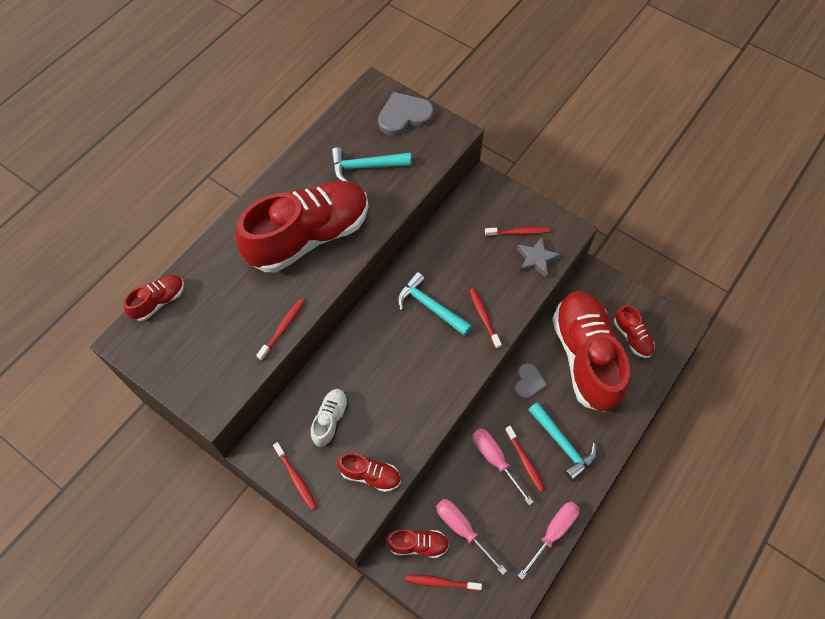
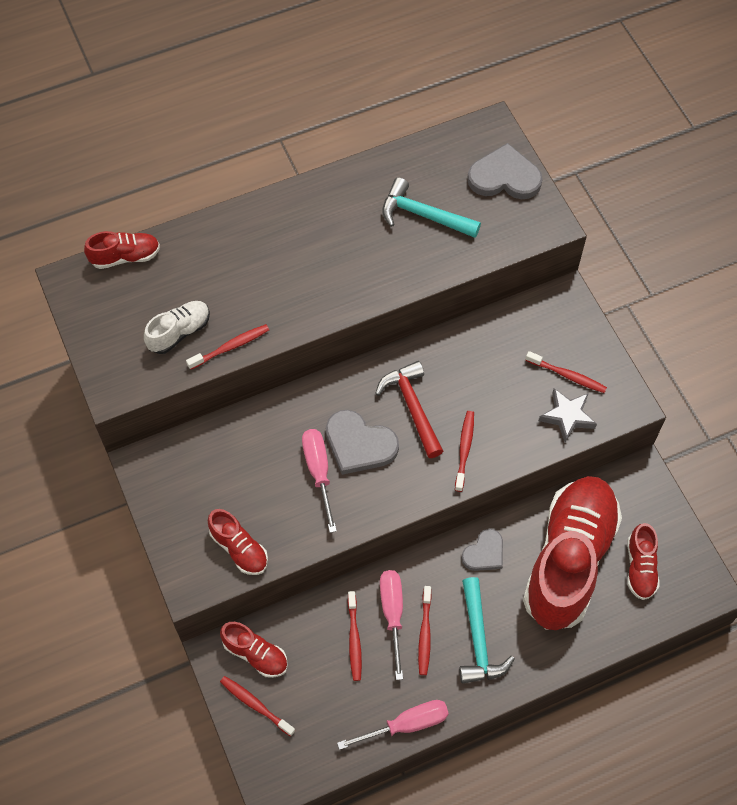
camera: 30 degrees right, 0 degrees up
(296, 478) = (164, 511): red toothbrush -> red toothbrush (354, 639)
(309, 236) = (316, 263): red shoe -> none
(330, 420) = (233, 471): white shoe -> white shoe (179, 332)
(409, 352) = (359, 444): none -> grey heart
(430, 306) = (412, 407): turquoise hammer -> red hammer
(462, 529) = (311, 665): pink screwdriver -> pink screwdriver (318, 472)

